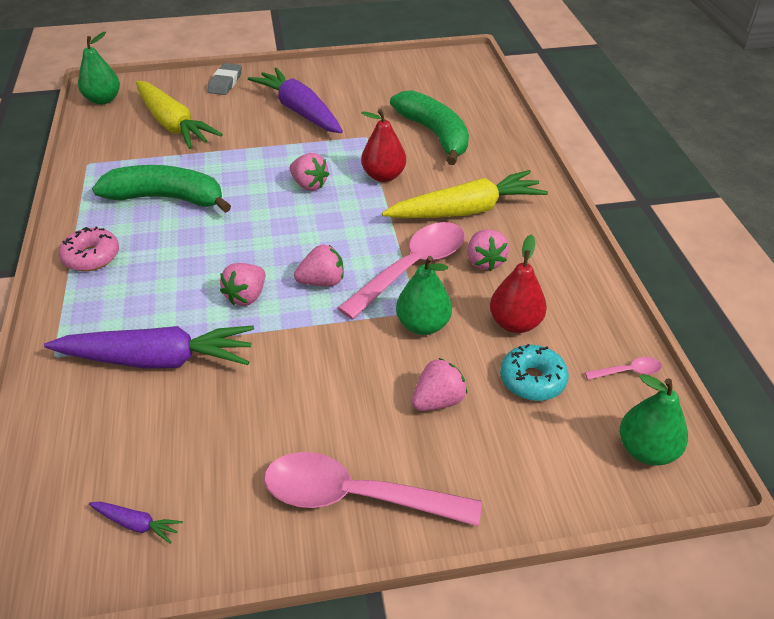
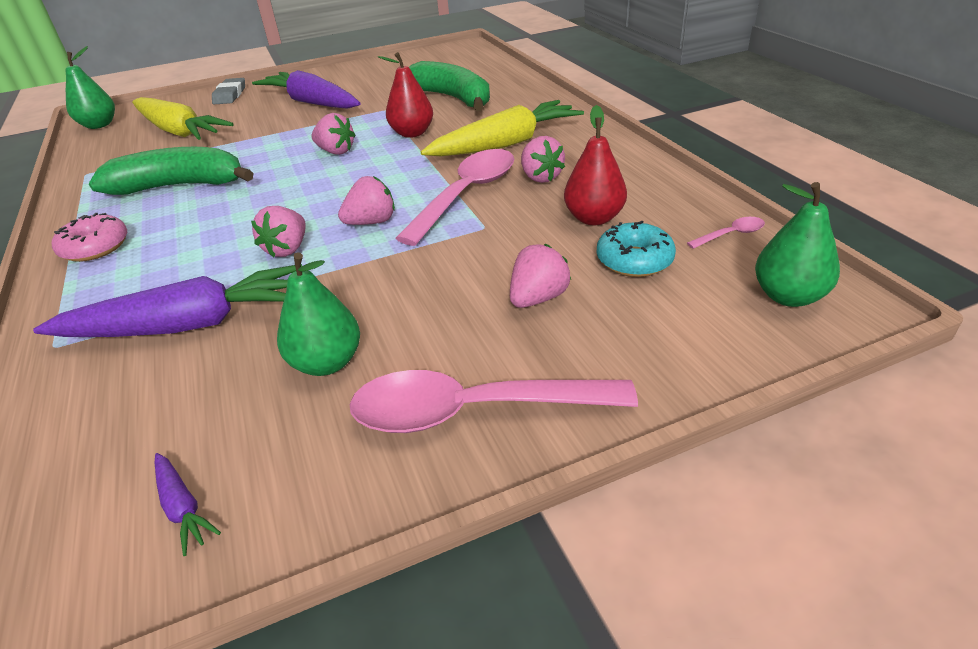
camera: 10 degrees left, 5 degrees down
(136, 524) = (183, 507): purple carrot -> purple carrot turned 45 degrees clockwise
(423, 325) = (495, 237): green pear -> green pear (327, 363)

